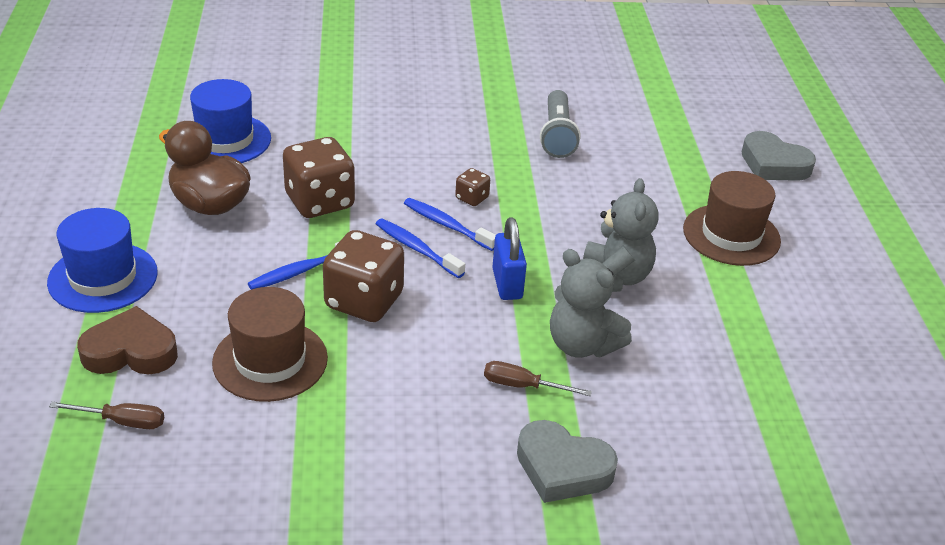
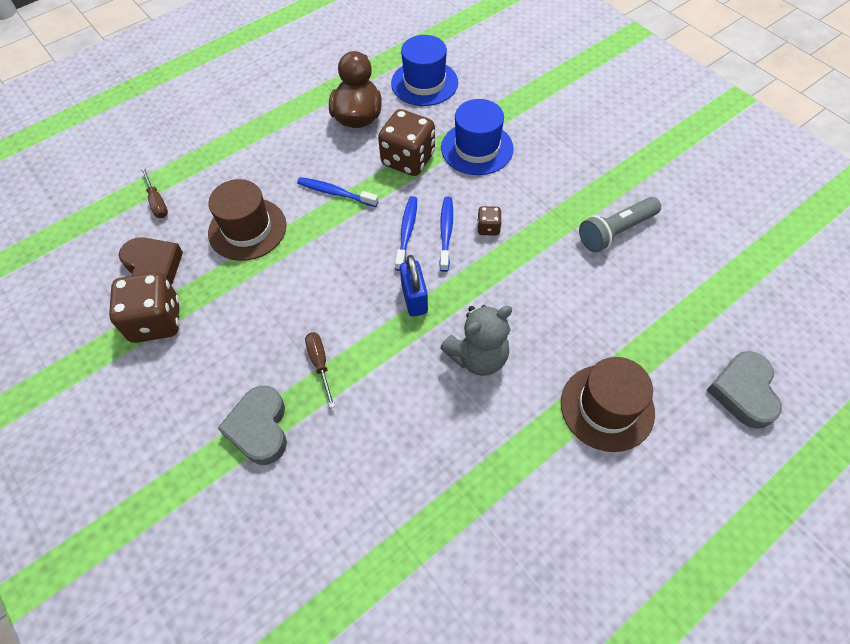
camera: 60 degrees right, 20 degrees up
(103, 277) = (258, 120): blue hat -> blue hat (477, 148)
(130, 351) = (210, 169): brown heart -> brown heart (153, 268)
(364, 301) = (333, 238): brown dice -> brown dice (156, 321)
(507, 284) = (414, 299): blue padlock -> blue padlock turned 60 degrees counterclockwise
(582, 345) = (388, 375): grey teddy bear -> none

